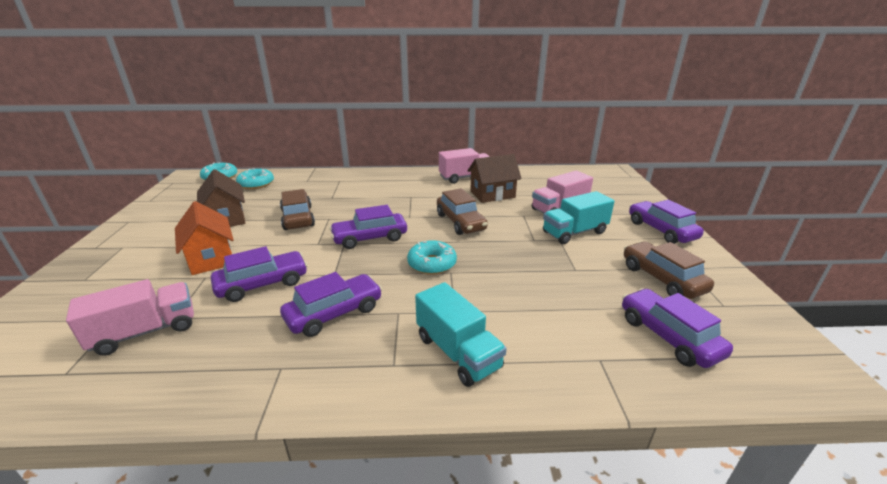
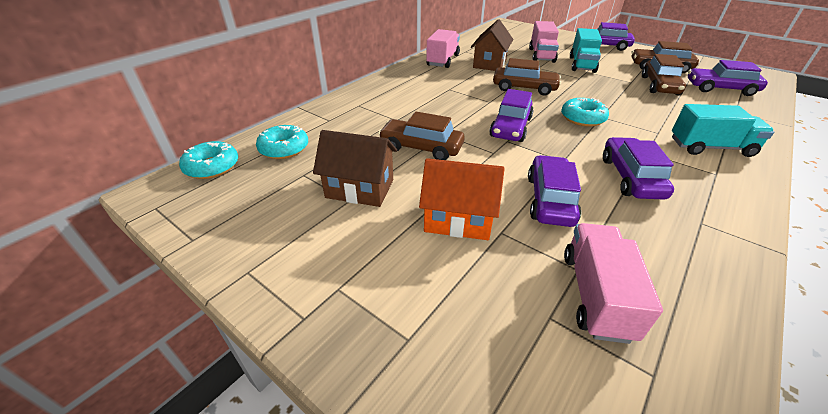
camera: 50 degrees left, 10 degrees up
(595, 289) = (659, 86): none -> brown car

